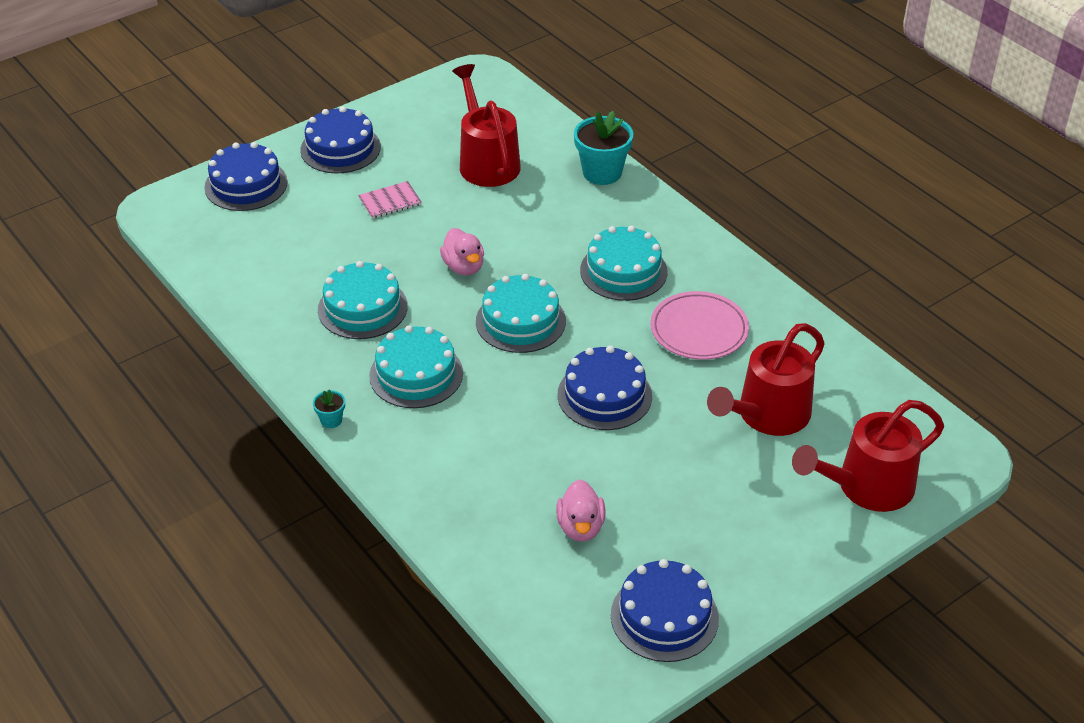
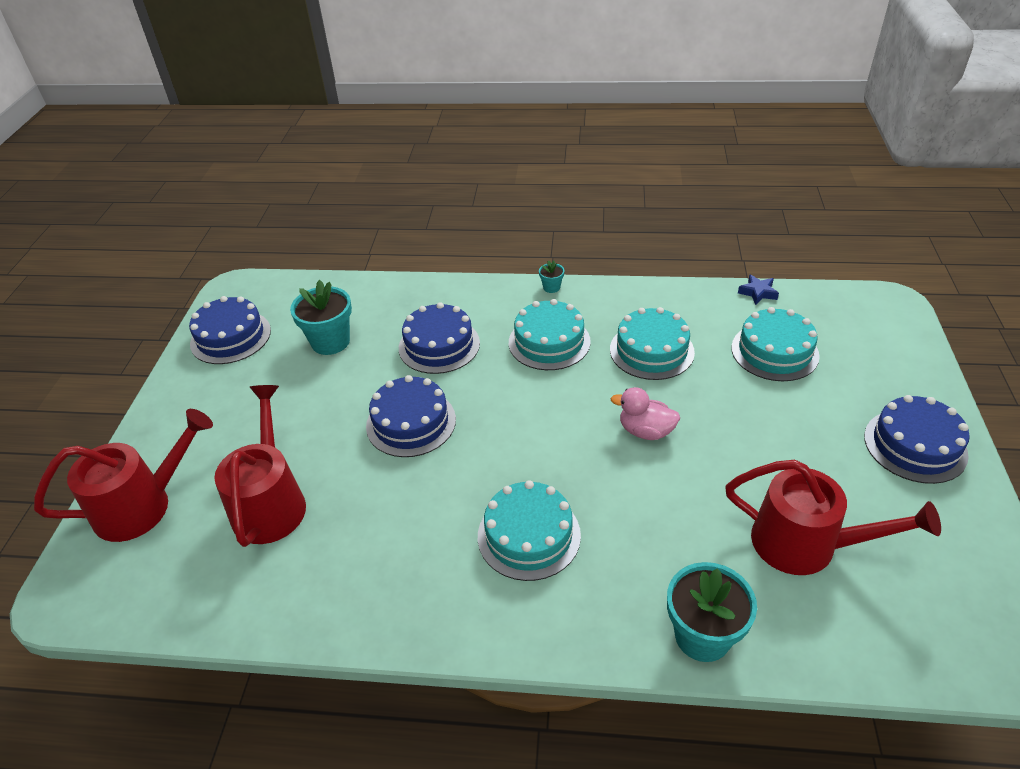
camera: 135 degrees right, 0 degrees up
(210, 284) = (758, 292): none -> blue star
(246, 185) = (891, 360): blue cake -> blue cake (439, 345)
(390, 201) = (789, 435): pink notebook -> none
(520, 321) = (541, 426): turquoise cake -> turquoise cake (774, 351)
(580, 527) = (330, 342): pink duck -> turquoise flower pot
(699, 330) = (400, 532): pink plate -> none
(866, 487) = (143, 505): red watering can -> red watering can turned 45 degrees clockwise

